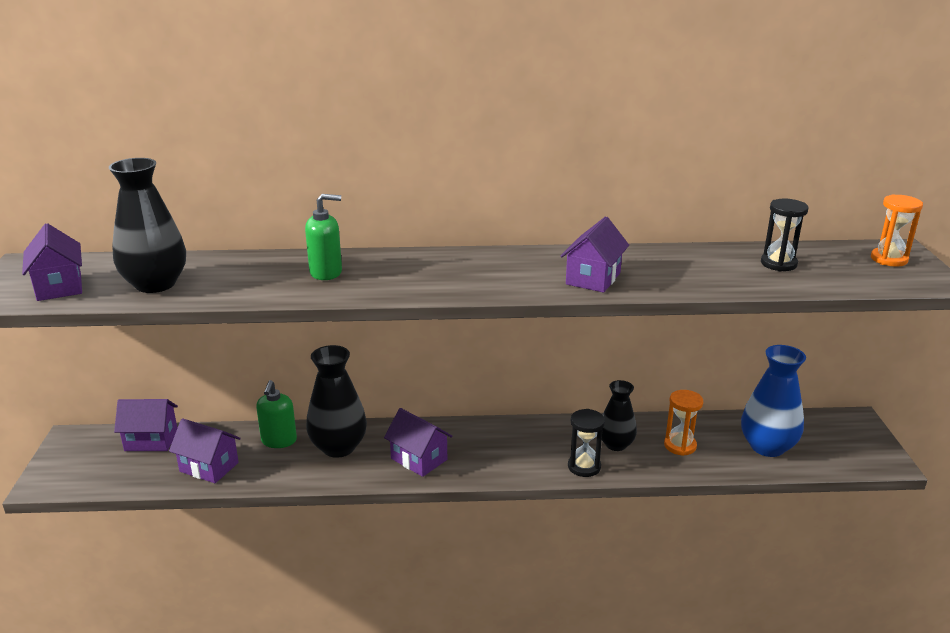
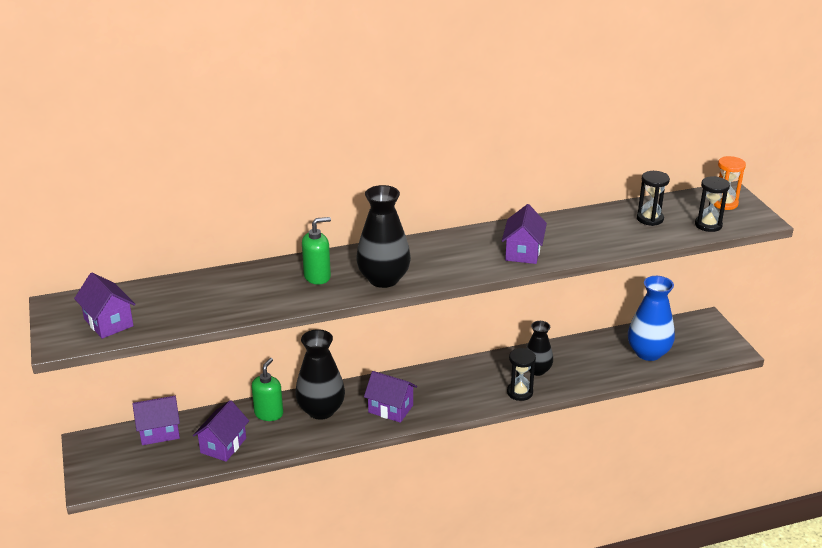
camera: 15 degrees left, 5 degrees up
(155, 284) = (187, 308): black vase -> black vase (383, 279)
(209, 467) = (223, 445): purple house -> purple house turned 75 degrees counterclockwise
(279, 441) = (269, 413): green soap dispenser -> green soap dispenser turned 150 degrees counterclockwise
(680, 446) = (585, 363): orange hourglass -> none
(858, 279) = (708, 225): none -> black hourglass

